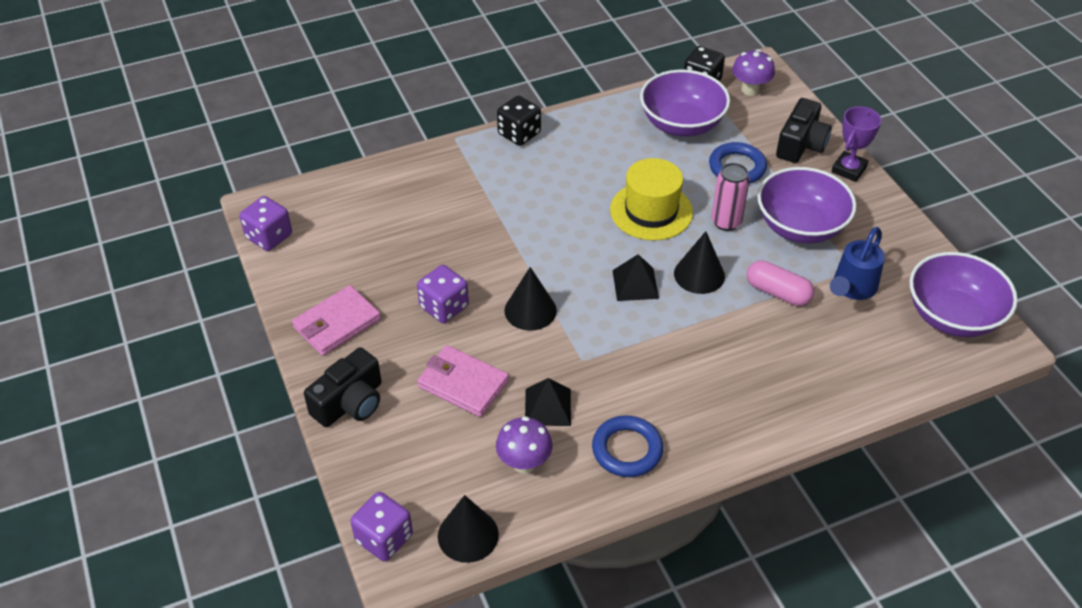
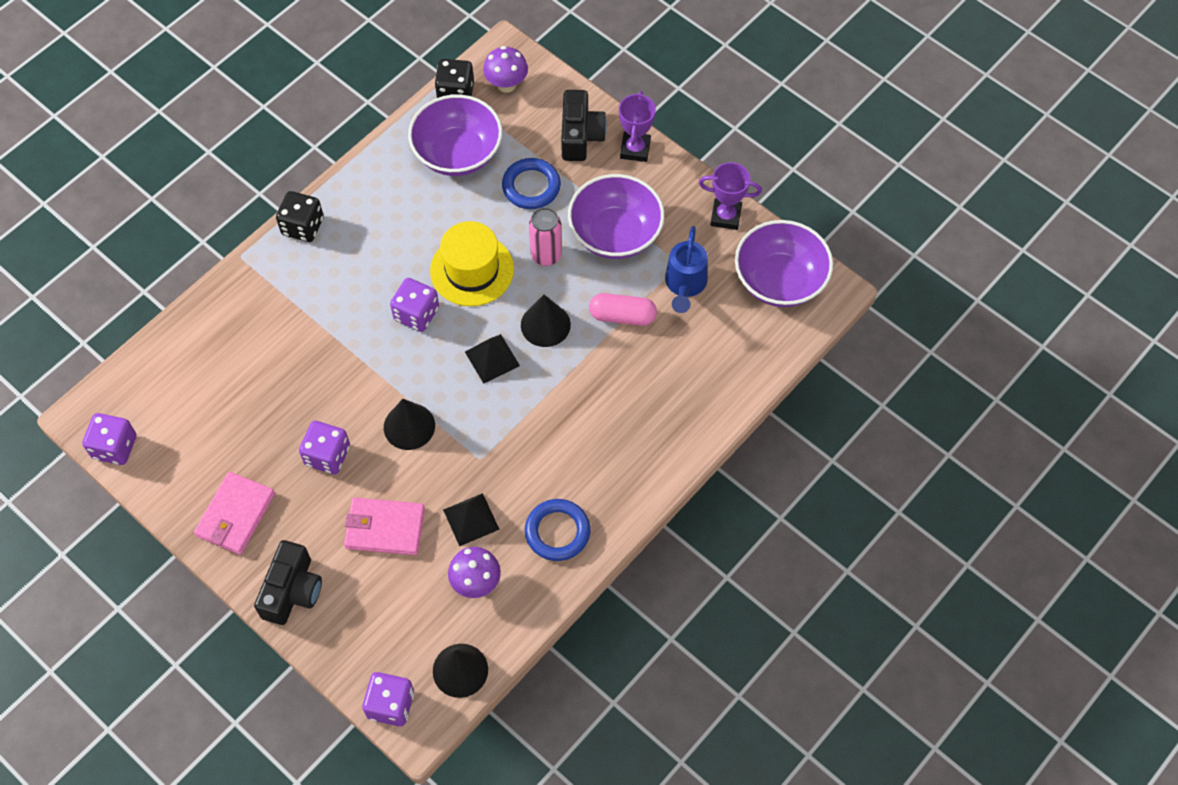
camera: 25 degrees left, 15 degrees up
(583, 227) = (416, 314): none -> purple dice
(917, 247) = (725, 216): none -> purple trophy

